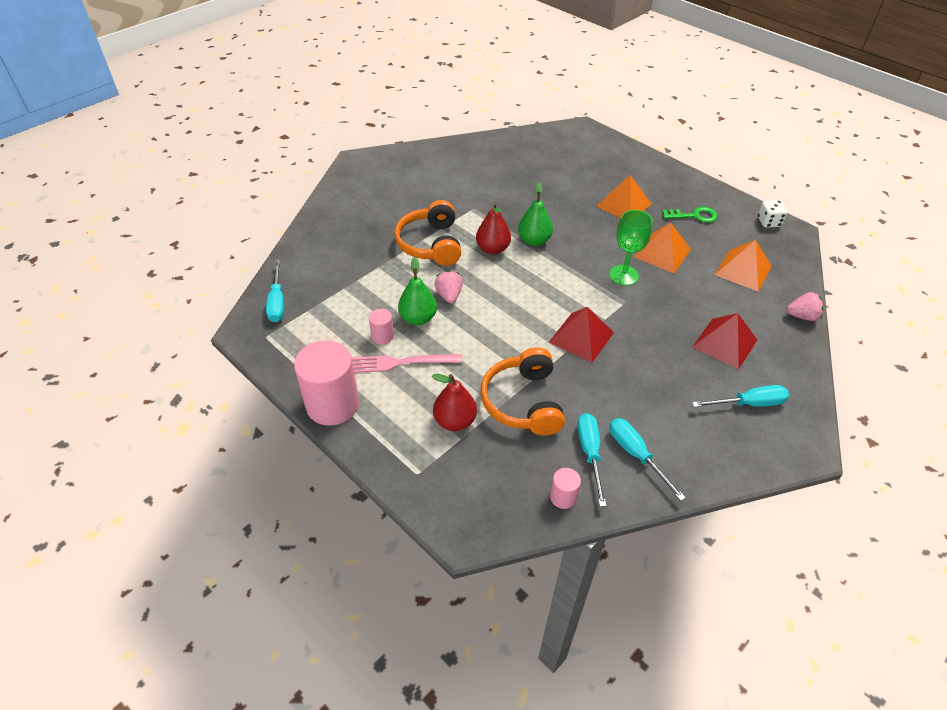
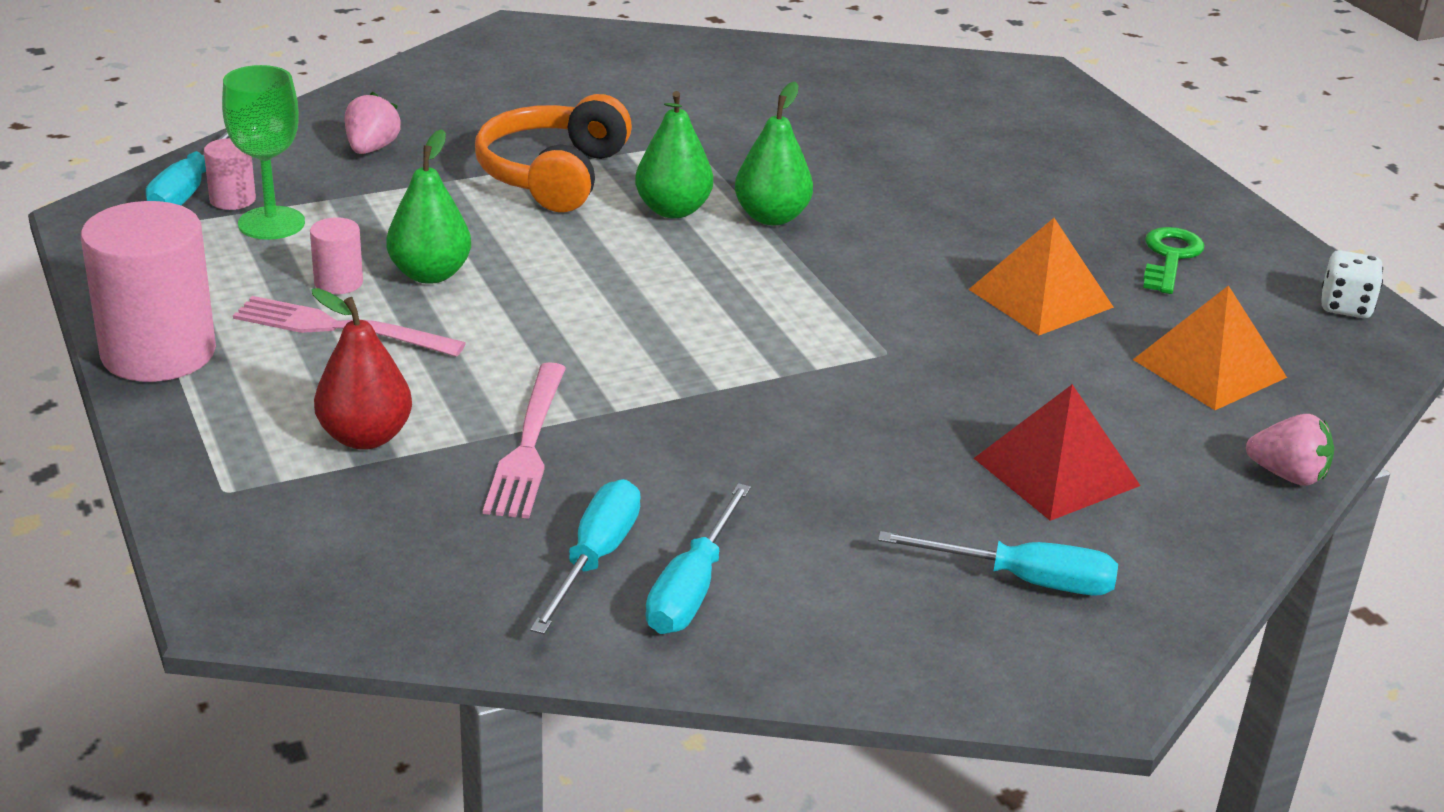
camera: 20 degrees right, 15 degrees down
(449, 295) = (521, 256): pink strawberry -> pink strawberry (371, 149)
(493, 249) = (673, 210): red pear -> green pear
(523, 402) = (528, 446): orange headphones -> pink fork
(563, 497) = (478, 606): pink cylinder -> pink cylinder (232, 199)
(581, 337) = (739, 382): red pyramid -> none
(623, 205) = (1020, 206): orange pyramid -> none
(623, 275) = (920, 312): green goblet -> green goblet (271, 223)
(636, 454) = (692, 588): turquoise screwdriver -> turquoise screwdriver turned 150 degrees counterclockwise
(694, 216) = (1170, 258): green key -> green key turned 90 degrees counterclockwise

